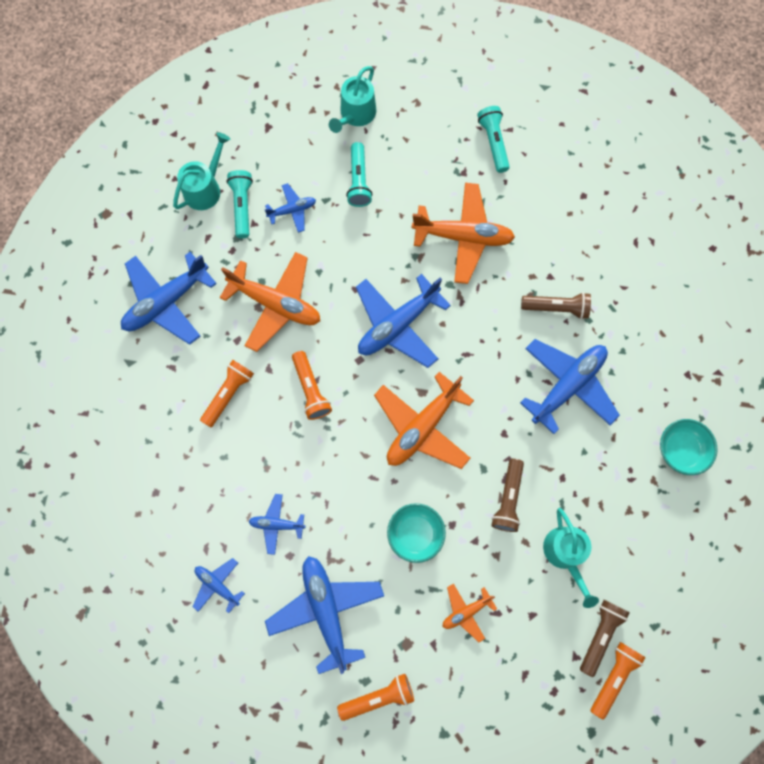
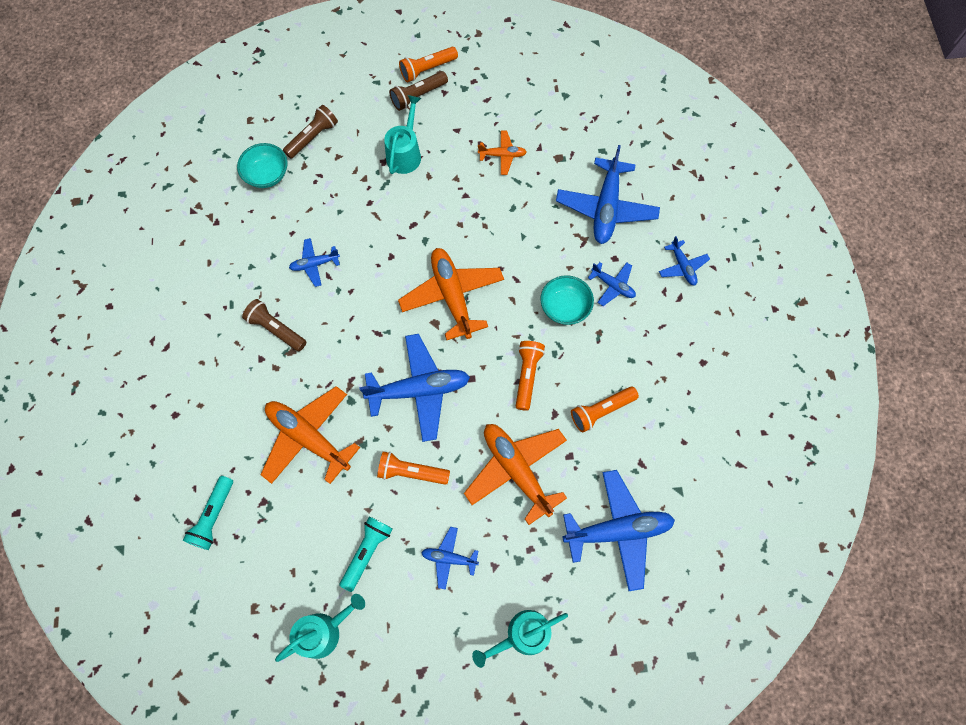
camera: 150 degrees left, 5 degrees down
(242, 207) = (496, 591): turquoise flashlight -> none
(378, 697) = (598, 137): orange flashlight -> orange flashlight (411, 472)
(415, 534) = (507, 223): turquoise bowl -> turquoise bowl (565, 307)
(422, 427) = (452, 296): orange plane -> orange plane turned 90 degrees counterclockwise
(508, 499) = (421, 210): brown flashlight -> brown flashlight (312, 137)
(567, 386) = (315, 264): blue plane -> blue plane, size x0.51

